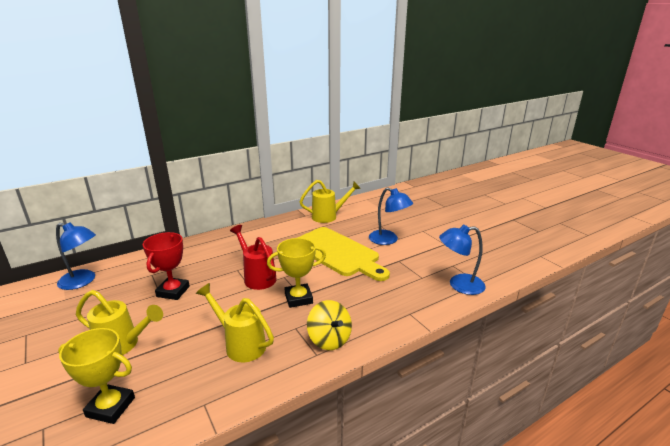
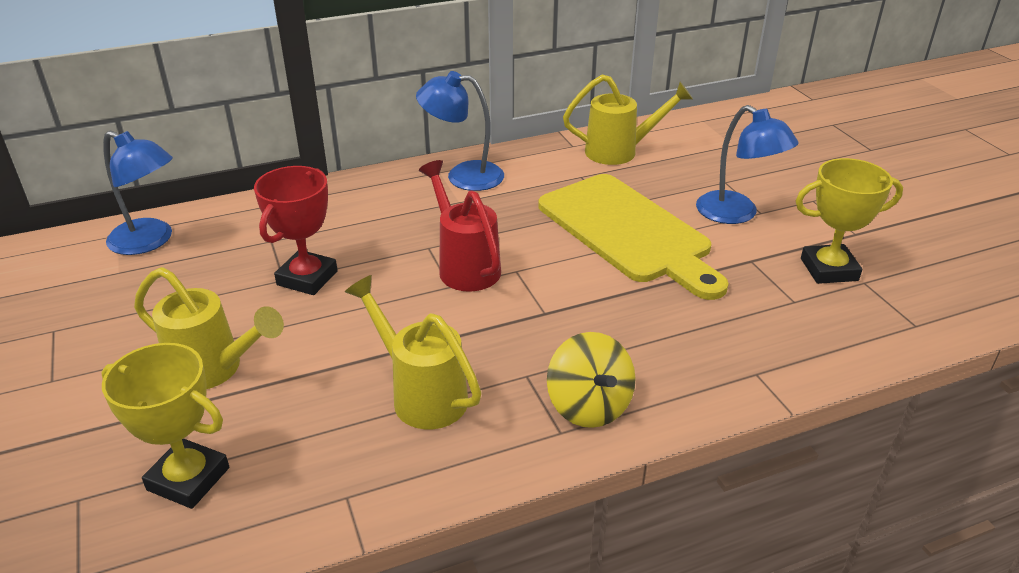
camera: 10 degrees right, 10 degrees up
(298, 298) = (539, 317): yellow trophy -> yellow trophy (829, 269)
(459, 285) = (871, 325): blue lamp -> blue lamp (463, 176)

